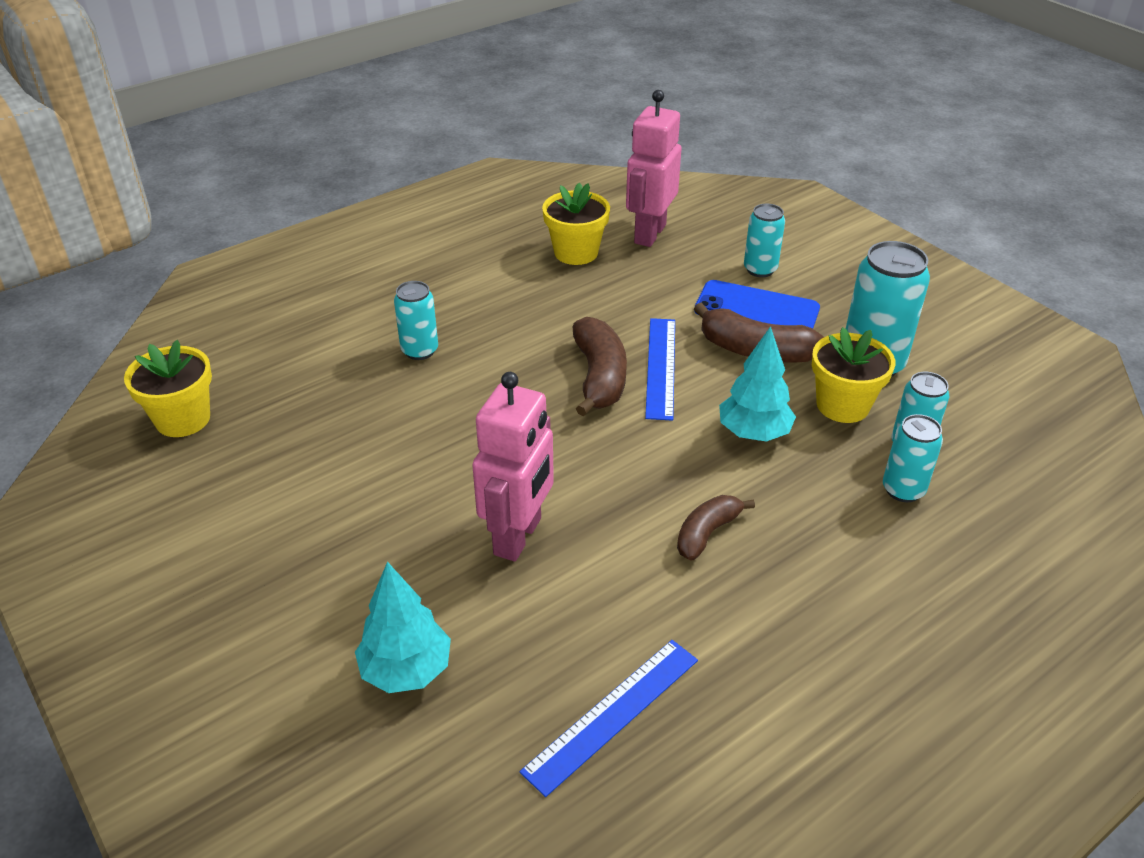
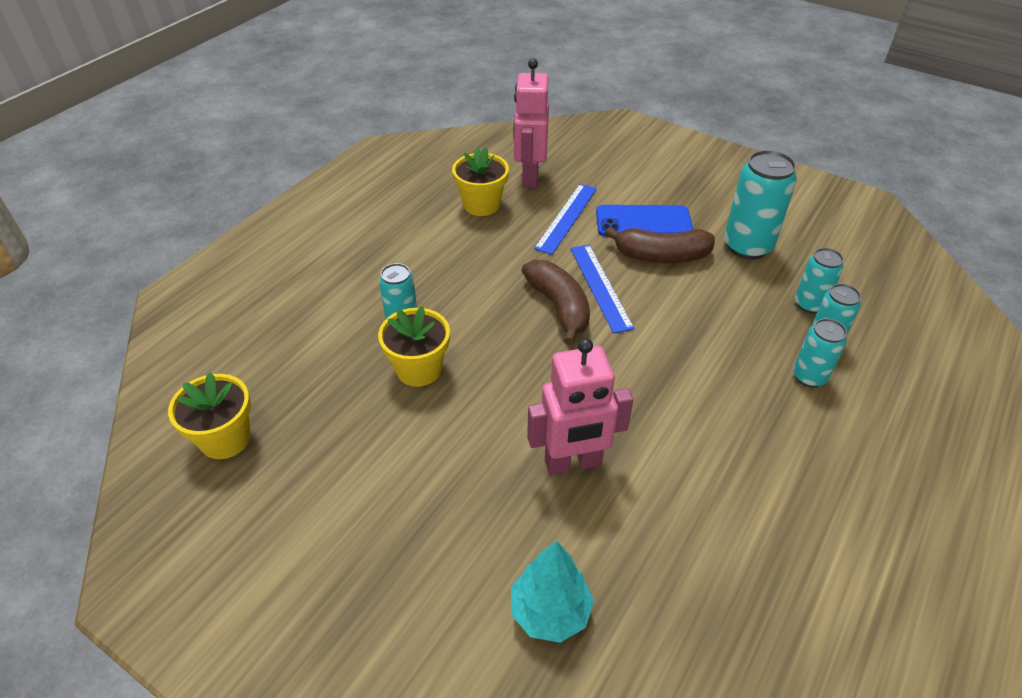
camera: 20 degrees left, 5 degrees up
(518, 537) = (573, 463): pink robot -> pink robot turned 75 degrees clockwise
(612, 714) = (728, 593): blue ruler -> blue ruler (566, 217)
(707, 533) = (711, 417): brown banana -> none
(754, 433) = (698, 324): turquoise tree -> none
(760, 269) = (627, 188): turquoise can -> turquoise can (809, 377)
(842, 405) = (746, 285): yellow flower pot -> yellow flower pot (419, 369)

